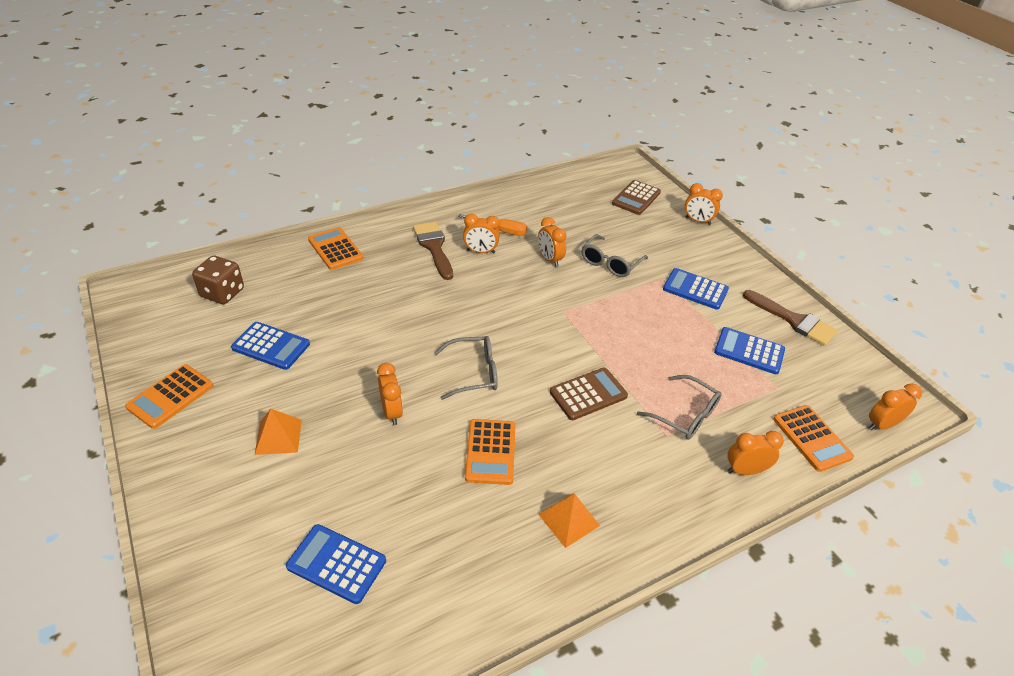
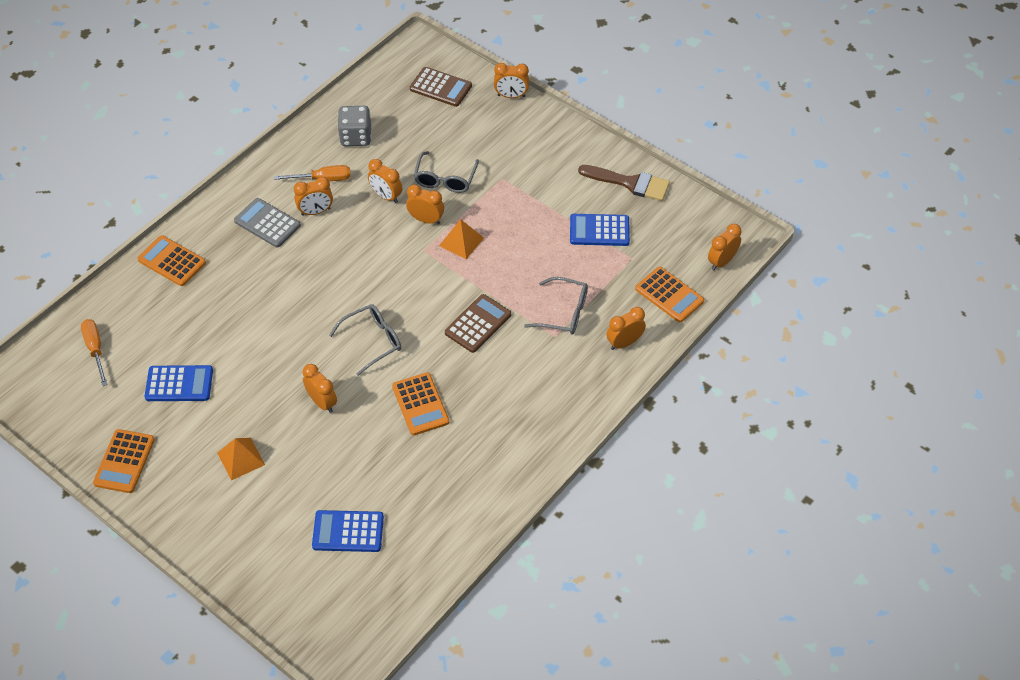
camera: 20 degrees left, 10 degrees up
(222, 293) = (95, 349): brown dice -> orange screwdriver
(434, 247) = (267, 223): brown brush -> grey calculator
(545, 210) = (356, 137): none -> grey dice
(569, 520) = (504, 433): orange pyramid -> orange pyramid (461, 241)
(577, 288) = (426, 220): none -> orange clock
(636, 198) = (440, 87): brown calculator -> brown calculator turned 75 degrees counterclockwise
(695, 289) = (534, 181): blue calculator -> none

